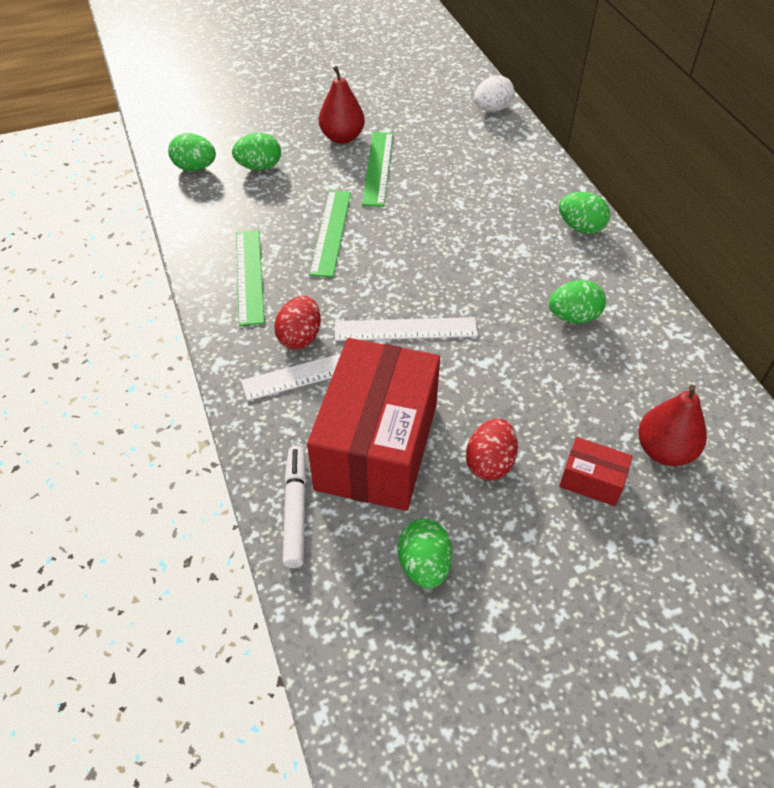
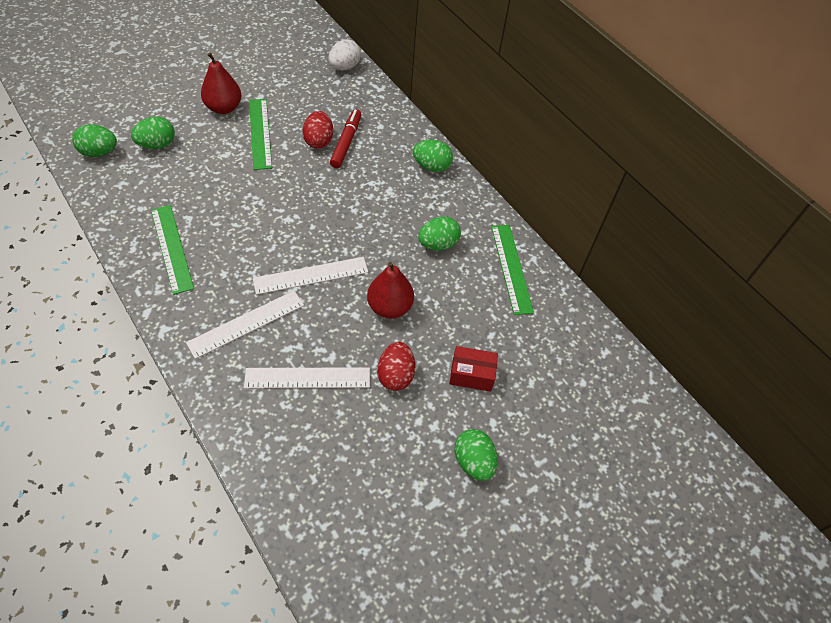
camera: 20 degrees left, 5 degrees up
(295, 510) = (254, 442): white marker -> none
(300, 337) = (226, 296): red egg -> red egg (318, 141)
(331, 232) = (232, 198): green ruler -> green ruler (511, 268)
(377, 446) = (308, 378): red box -> white ruler
(424, 565) = (361, 465): green egg -> green egg (473, 461)
(478, 189) = (346, 142): none -> red marker
(664, 450) = (519, 341): red pear -> red pear (389, 307)

